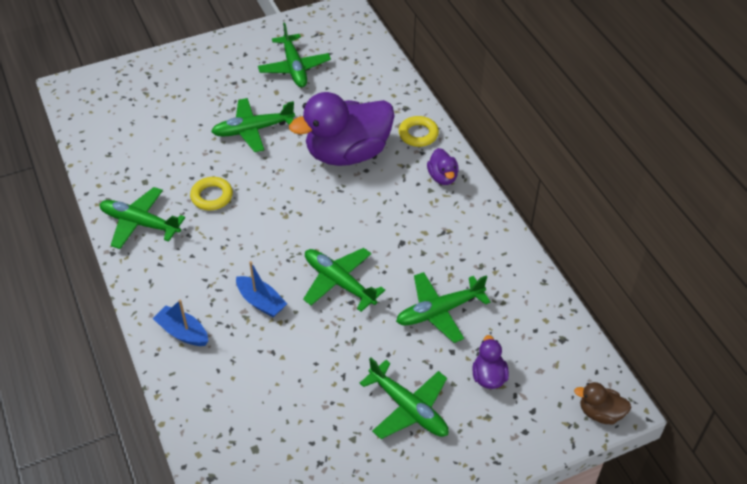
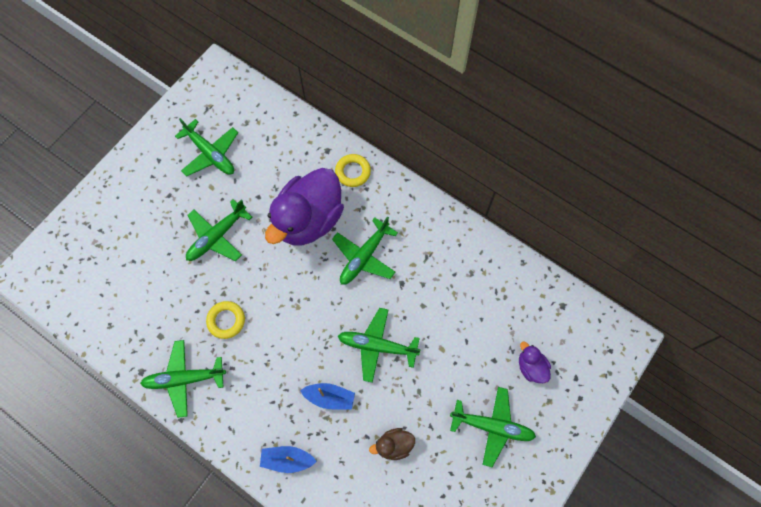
camera: 30 degrees left, 20 degrees up
(439, 311) = (465, 330): green plane -> green plane (364, 256)
(442, 177) = (396, 204): purple duck -> none
(600, 413) = (620, 353): brown duck -> brown duck (394, 445)

